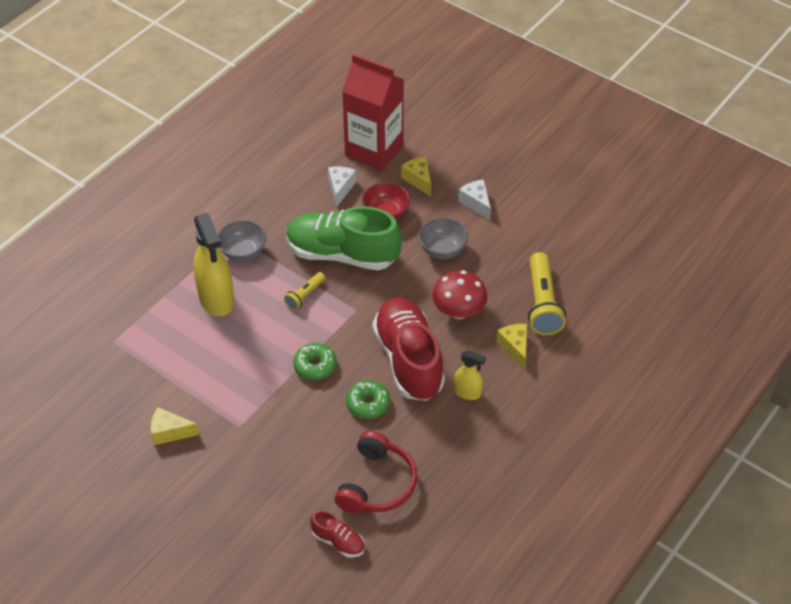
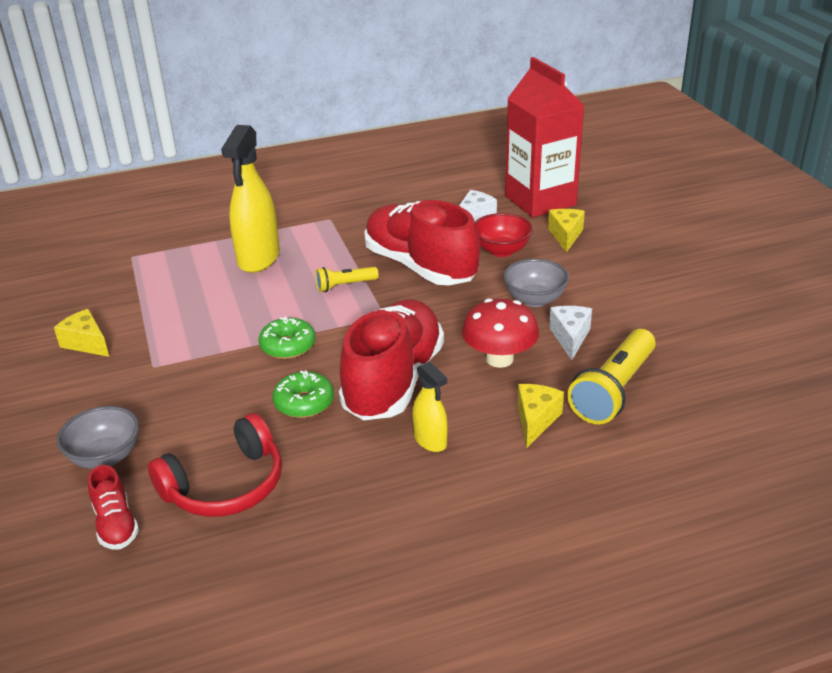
camera: 35 degrees right, 15 degrees down
(243, 252) = (324, 234): grey bowl -> grey bowl (105, 457)
(342, 254) = (420, 267): green shoe -> red shoe
(476, 203) = (614, 273): white cheese -> white cheese (570, 337)

